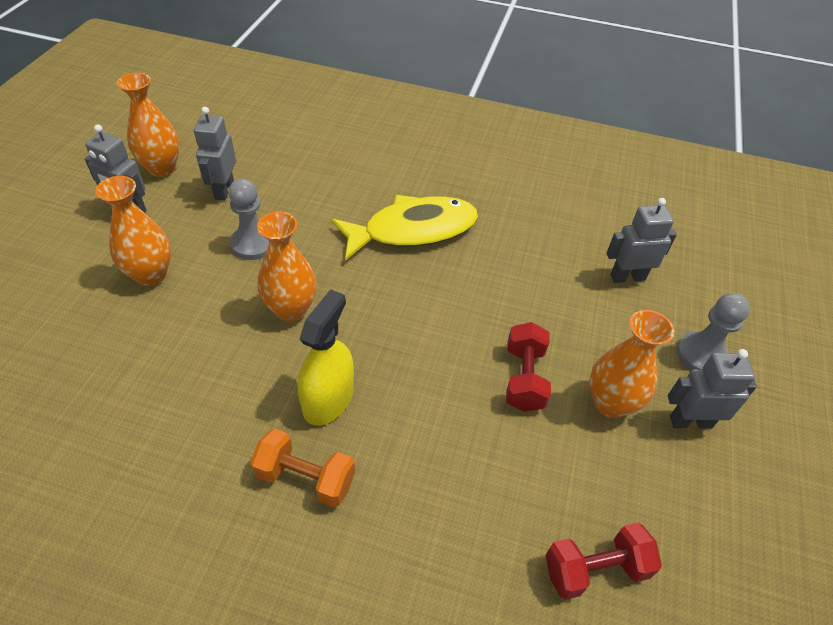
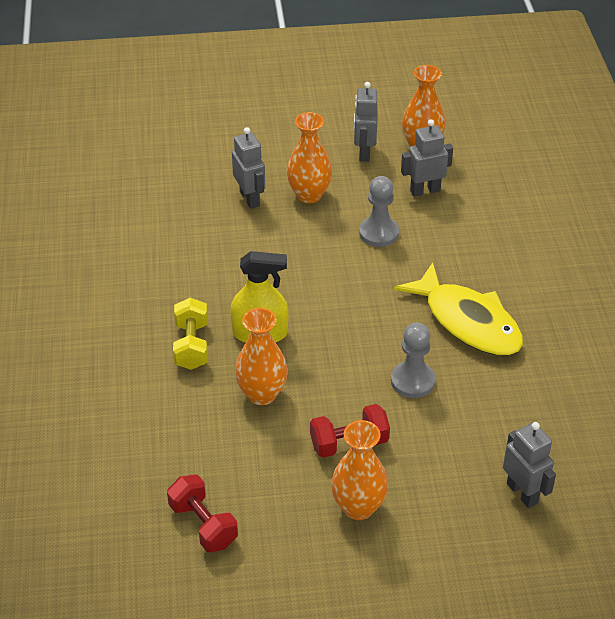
camera: 70 degrees right, 5 degrees down
(291, 309) = (327, 281): orange vase -> orange vase (262, 394)
(305, 478) = (191, 346): orange dumbbell -> yellow dumbbell
(690, 421) = (372, 568): grey robot -> grey robot (250, 198)
(701, 355) = (457, 567): grey pawn -> grey pawn (412, 381)

